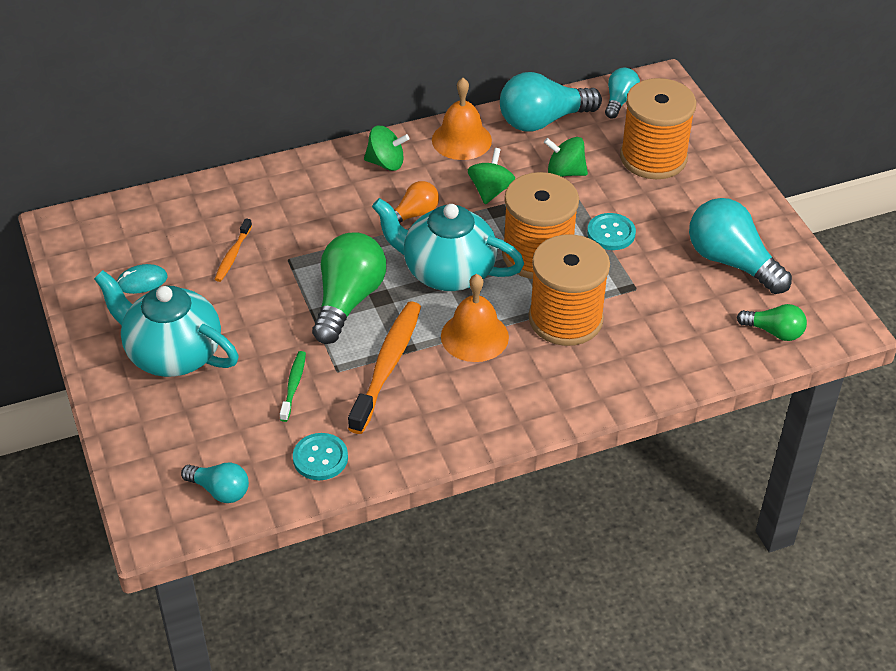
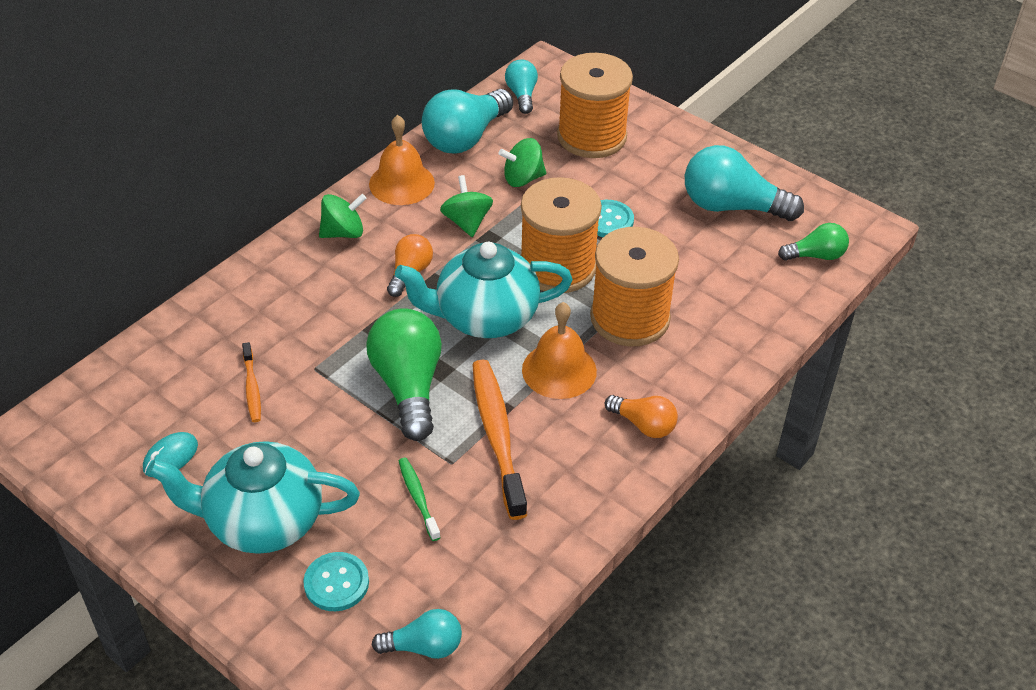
camera: 30 degrees left, 0 degrees up
(320, 458) = (502, 561): turquoise button -> turquoise button (336, 583)
(509, 406) = (644, 425): none -> orange light bulb

